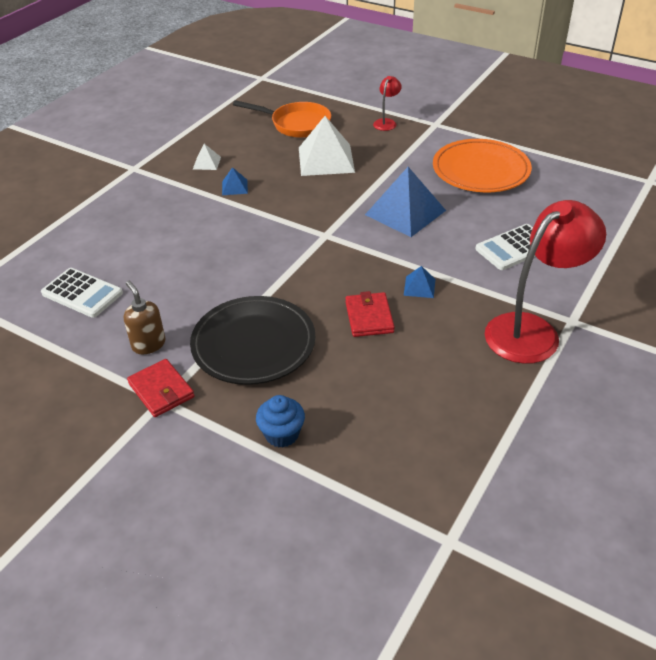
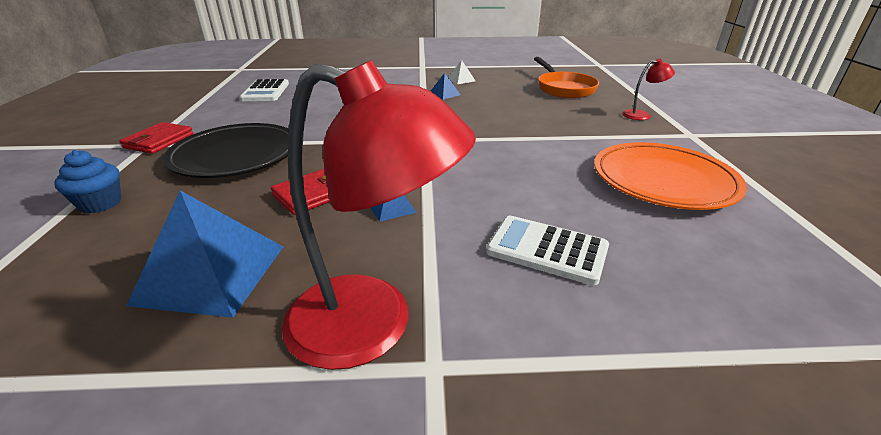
camera: 55 degrees right, 10 degrees down
(148, 344) = (216, 122): brown soap dispenser -> none
(326, 159) = (536, 110): white pyramid -> none
(405, 212) = (513, 163): blue pyramid -> blue pyramid (211, 273)

